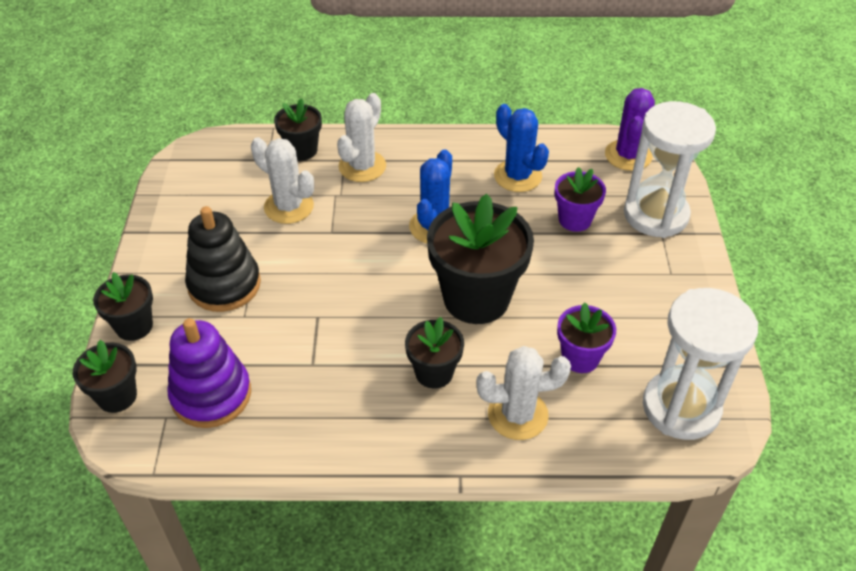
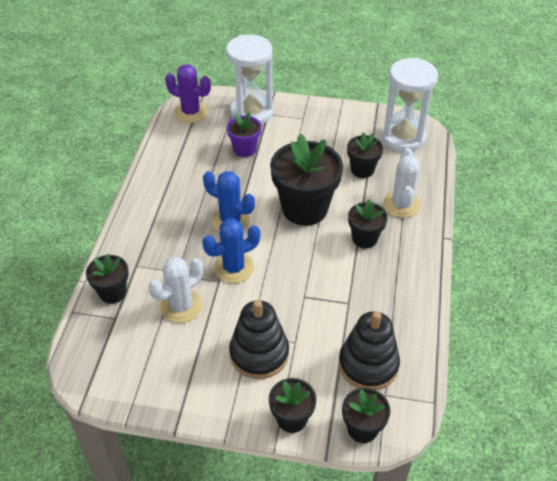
camera: 80 degrees left, 0 degrees up
(211, 395) = (368, 365): purple stacking toy -> black stacking toy
(362, 166) = (149, 254): white cactus -> none
(517, 176) = (192, 169): blue cactus -> blue cactus (234, 268)
(580, 358) = (362, 170): purple flower pot -> black flower pot

